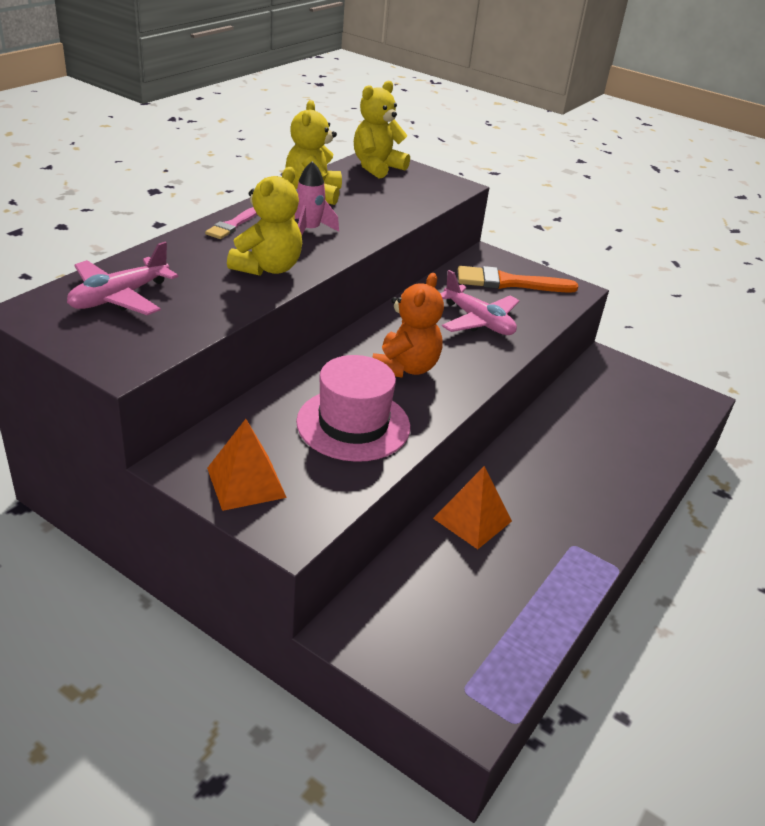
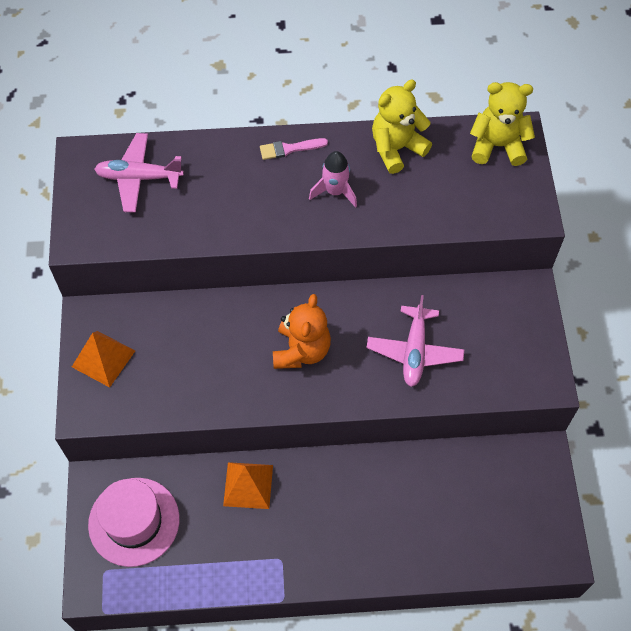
camera: 55 degrees right, 25 degrees up
(268, 268) = (256, 213): yellow teddy bear -> none
(353, 424) = (208, 368): pink hat -> pink hat (134, 521)
(405, 368) = (301, 350): orange teddy bear -> orange teddy bear turned 60 degrees counterclockwise
(508, 282) = (500, 332): orange brush -> none

